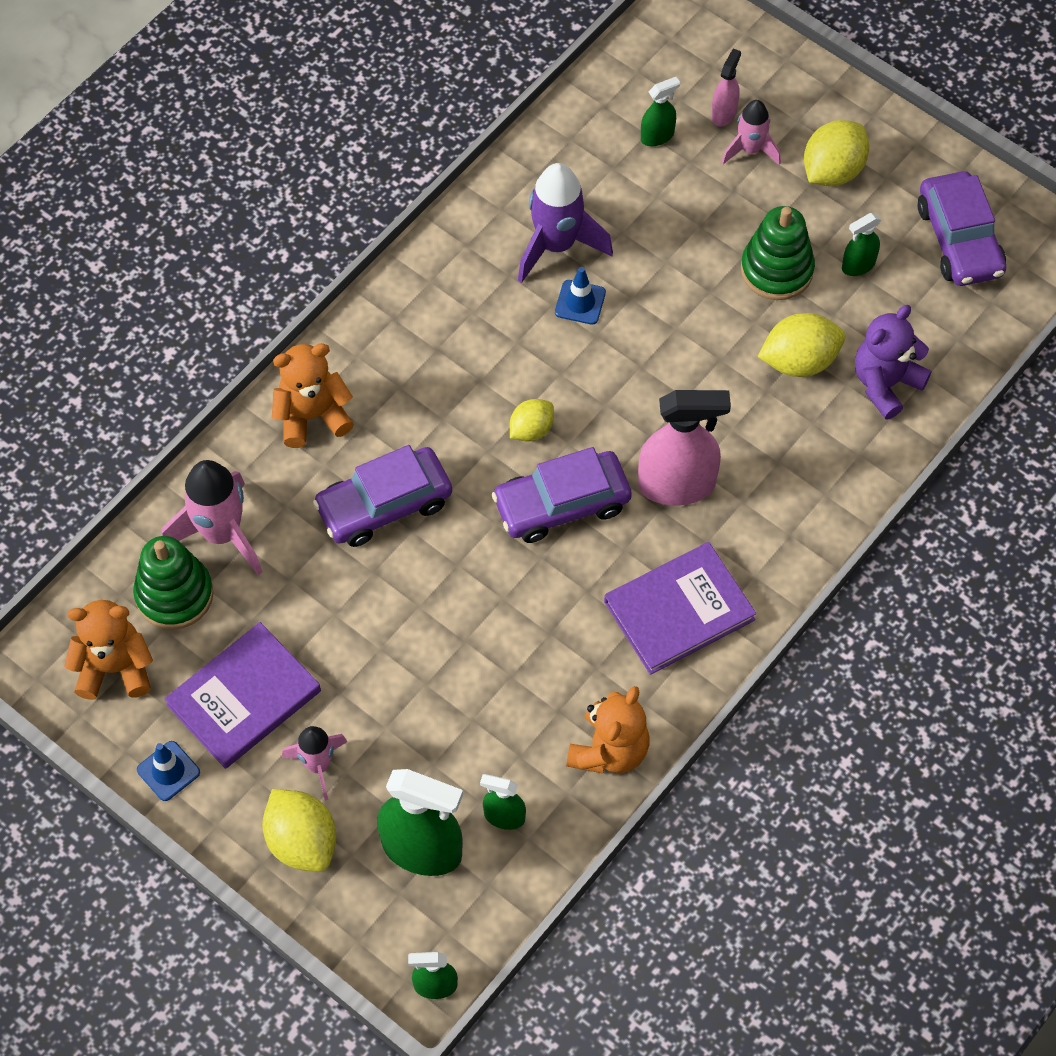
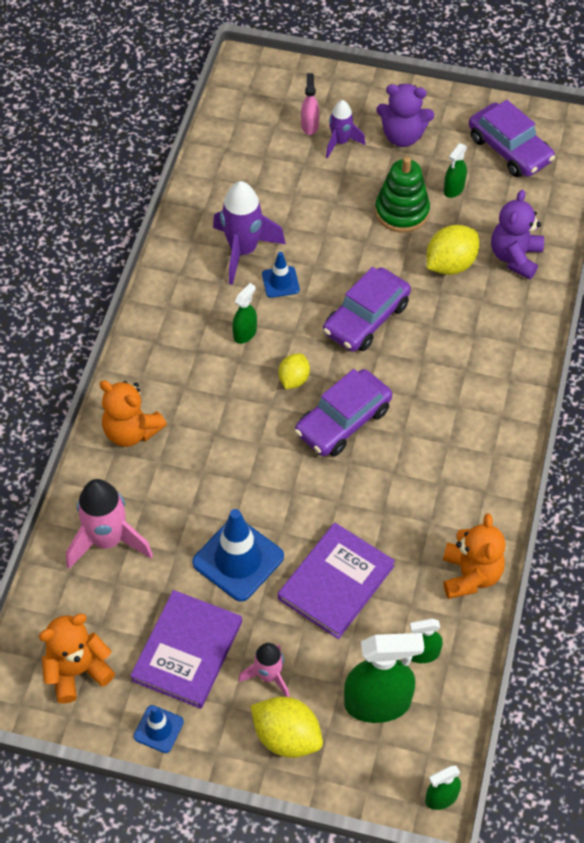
camera: 25 degrees left, 5 degrees down
(174, 595) = (95, 598): green stacking toy -> none
(312, 416) = (131, 431): orange teddy bear -> orange teddy bear turned 105 degrees counterclockwise
(354, 618) = (238, 559): none -> blue traffic cone
(384, 505) = (217, 472): purple car -> purple car (366, 318)
(657, 136) = (273, 156): green spray bottle -> green spray bottle (245, 333)
(677, 485) = (415, 377): pink spray bottle -> none
(679, 611) = (464, 460): purple book -> purple book (336, 582)
(750, 150) = (340, 142): pink rocket -> purple rocket
(832, 171) = (402, 136): yellow lemon -> purple teddy bear

